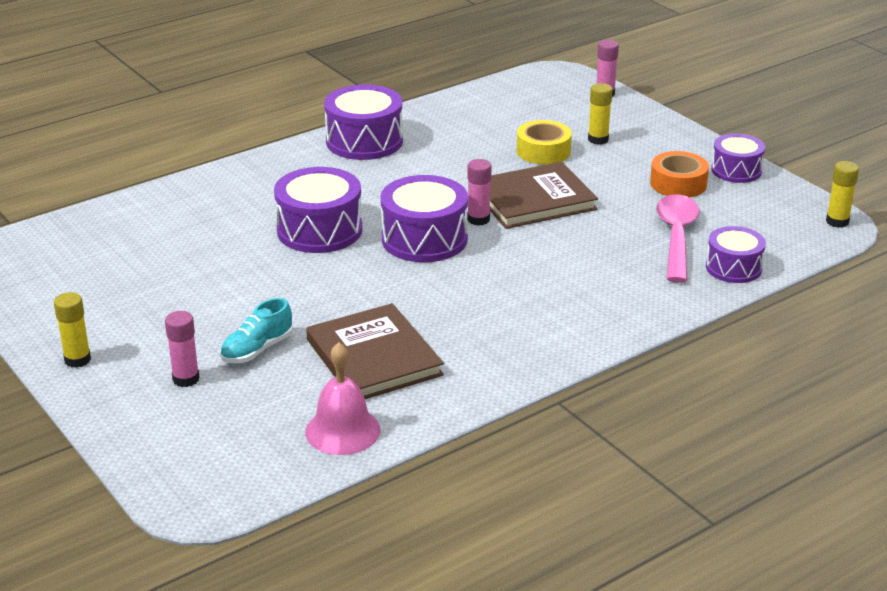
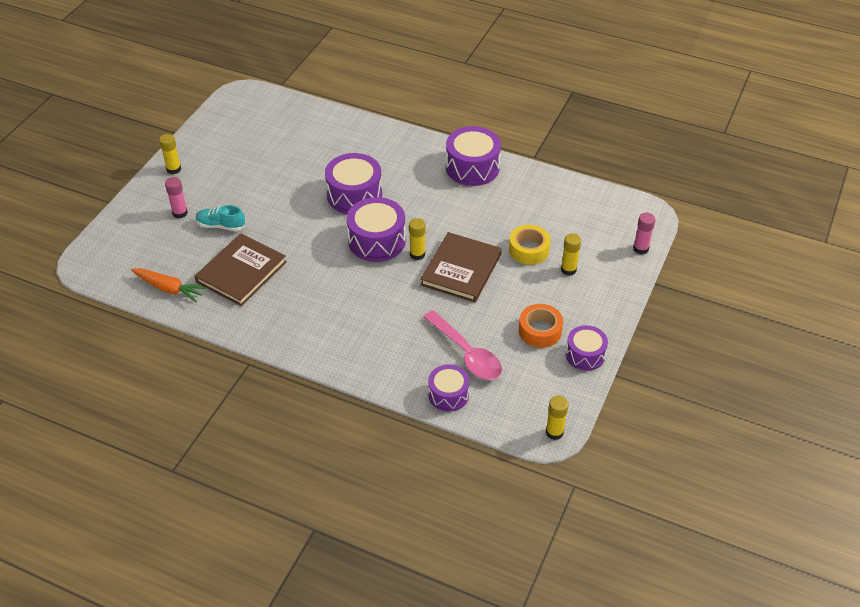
camera: 60 degrees right, 15 degrees up
(343, 430) = (169, 288): pink bell -> orange carrot
(478, 219) = (417, 254): pink glue stick -> yellow glue stick
(534, 200) = (461, 269): brown book -> brown book turned 75 degrees clockwise
(676, 237) = (466, 353): pink spoon -> pink spoon turned 75 degrees clockwise

